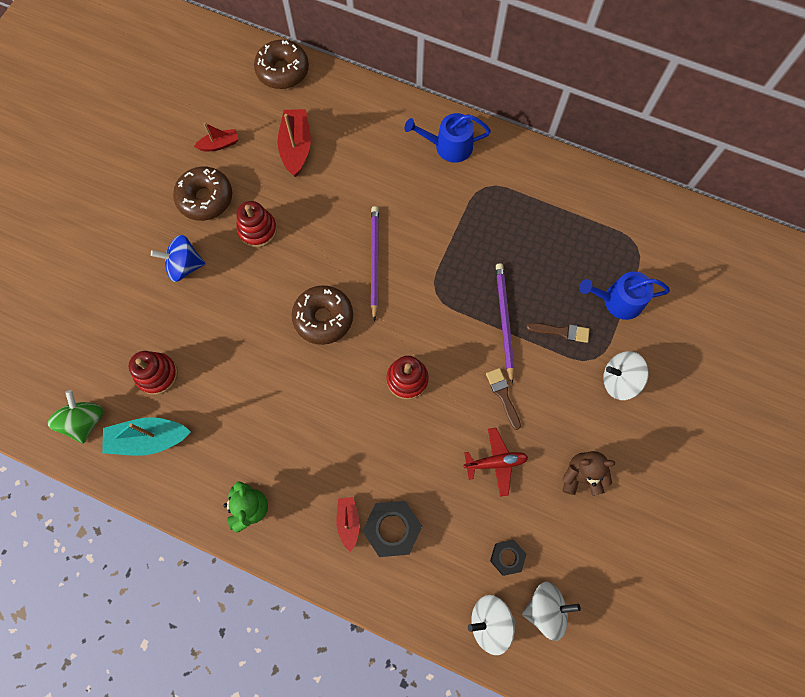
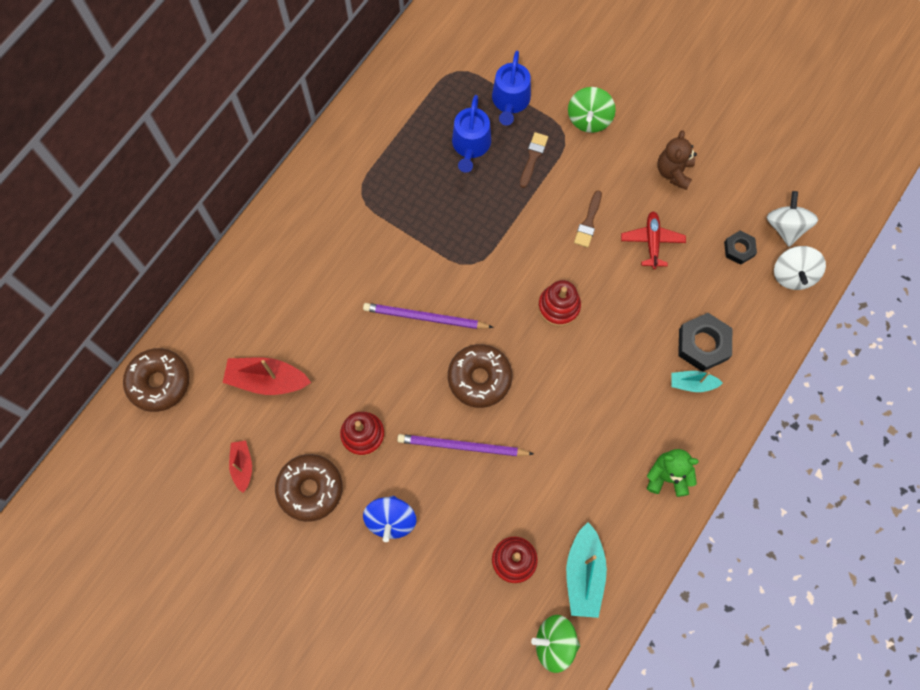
camera: 80 degrees left, 0 degrees up
(348, 522) = (692, 383): red boat -> turquoise boat
(449, 146) = (304, 220): blue watering can -> blue watering can (470, 145)
(503, 395) = (588, 222): brown brush -> brown brush turned 60 degrees counterclockwise
(504, 321) = (513, 206): purple pencil -> purple pencil (462, 446)
(619, 380) = (589, 119): white spinning top -> green spinning top

